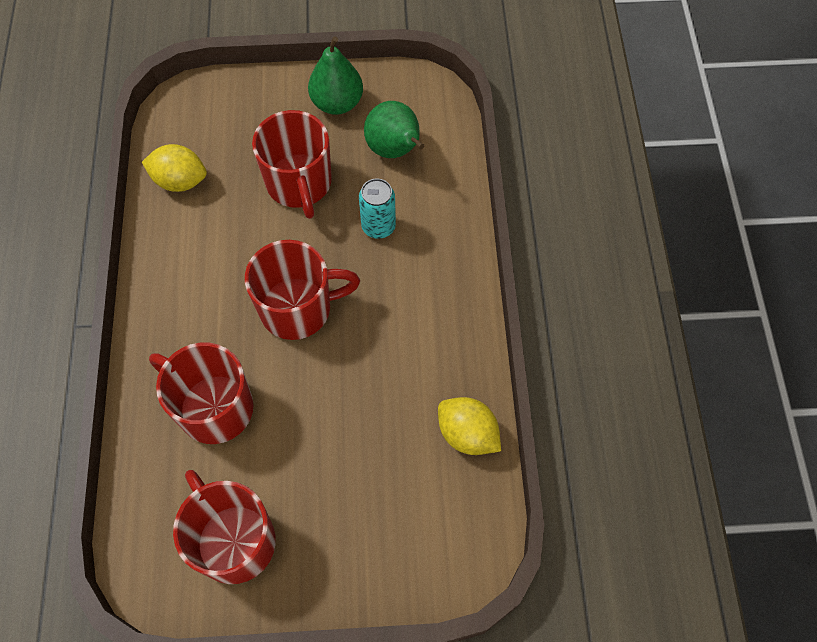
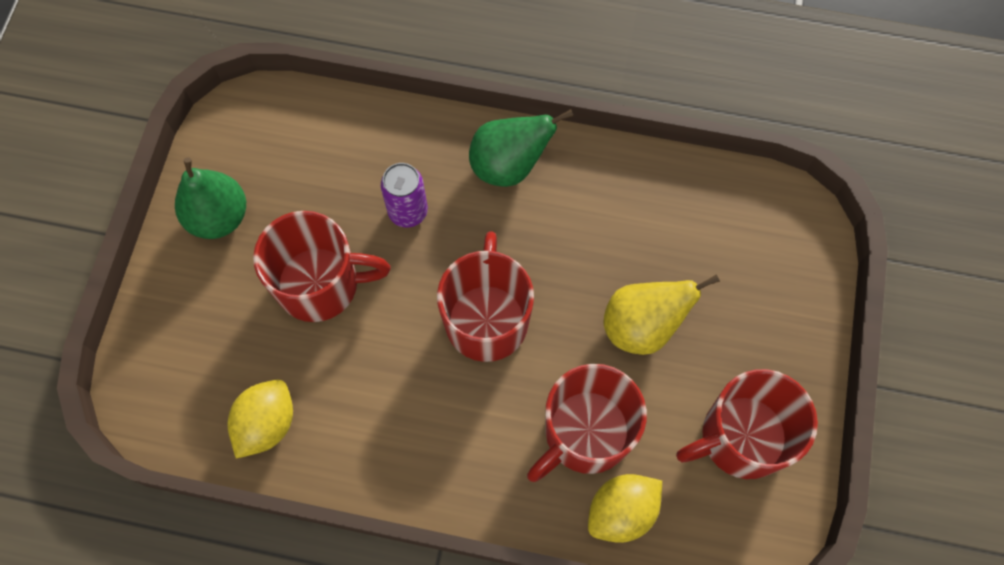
camera: 75 degrees left, 5 degrees up
(320, 433) = (642, 326): none -> yellow pear
(378, 226) = (408, 212): turquoise can -> purple can
(395, 150) = (311, 170): green pear -> green pear (509, 166)
(467, 434) = (675, 186): yellow lemon -> yellow lemon (621, 511)

